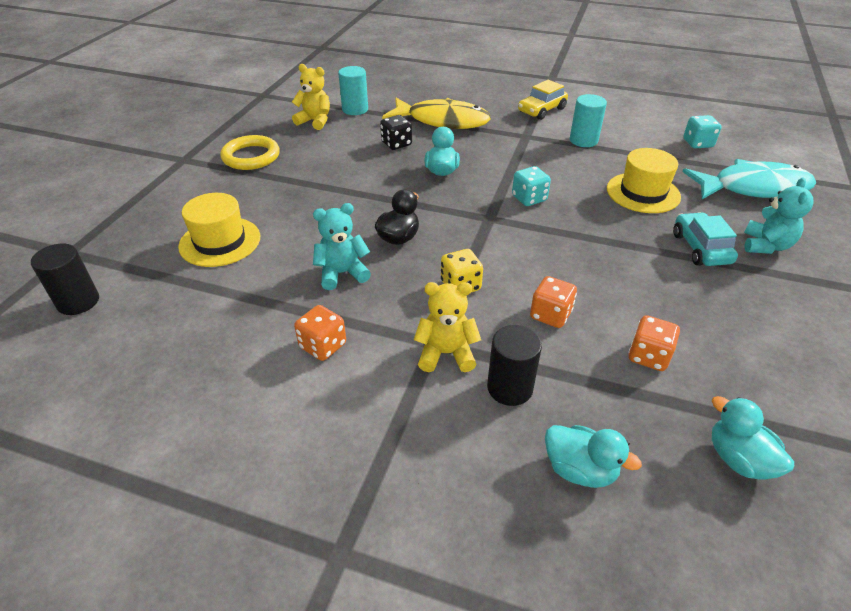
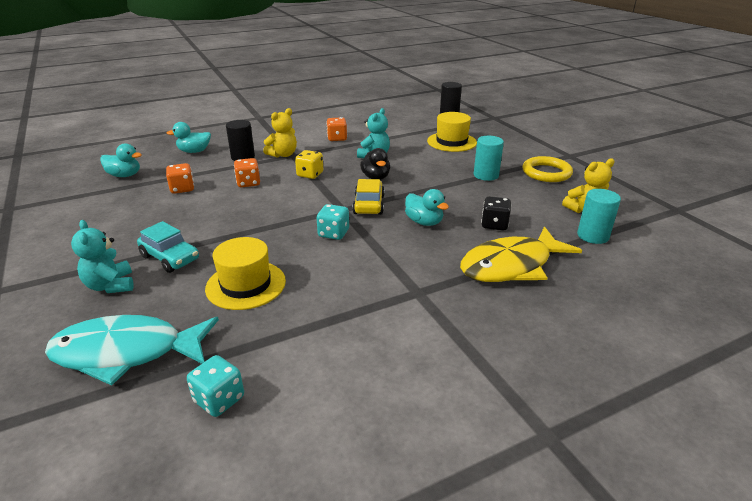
camera: 135 degrees right, 10 degrees down
(541, 110) = (456, 342): yellow car -> yellow car (369, 205)
(583, 140) = (357, 319): turquoise cylinder -> turquoise cylinder (486, 175)
(753, 188) = (127, 352): turquoise fish -> turquoise fish turned 45 degrees clockwise

